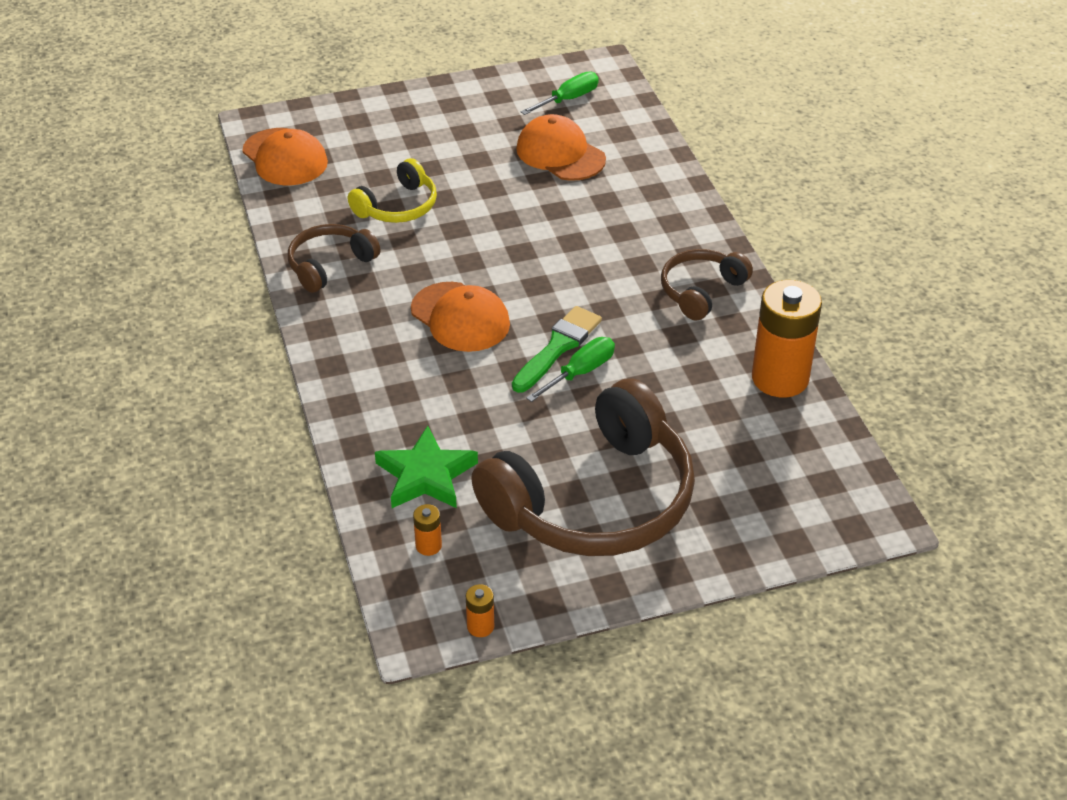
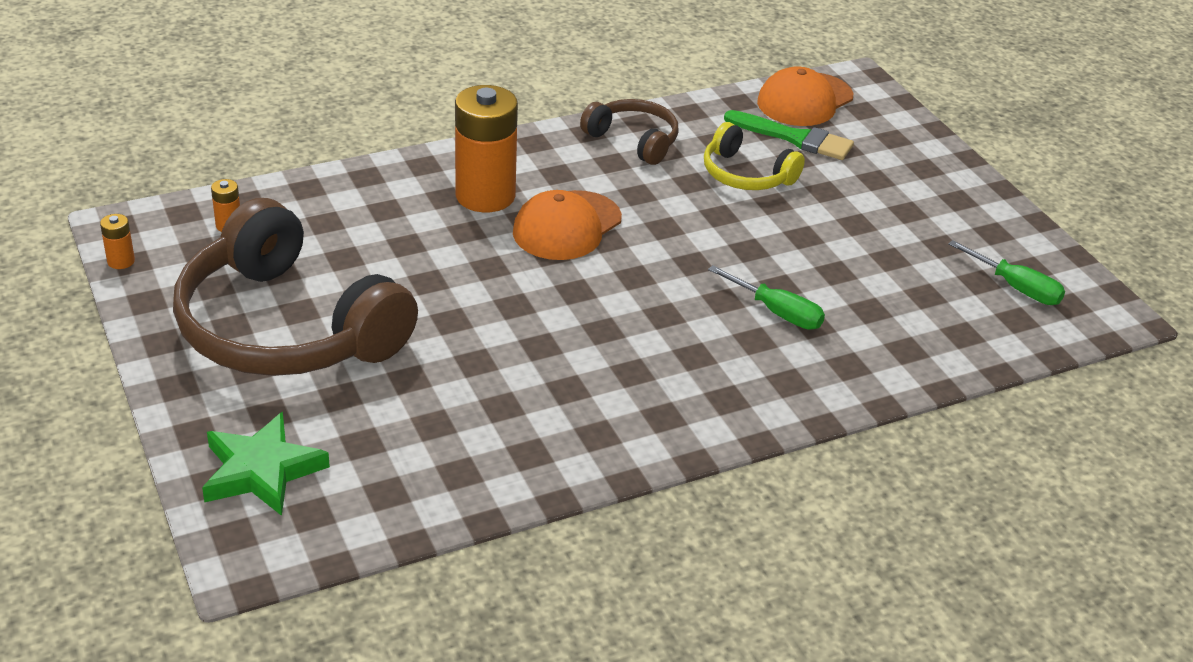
camera: 80 degrees right, 5 degrees down
(426, 475) = (324, 218): green star -> green star (261, 471)
(558, 347) = (529, 295): green brush -> green brush (794, 138)
(560, 154) = (894, 285): orange cap -> none
(580, 373) = (487, 312): green screwdriver -> green screwdriver (776, 312)
(701, 291) = (654, 406): brown headphones -> none
(780, 378) = (497, 475): orange battery -> orange battery (485, 196)

